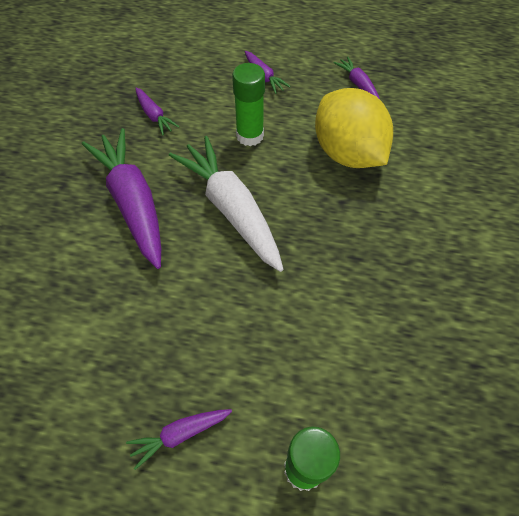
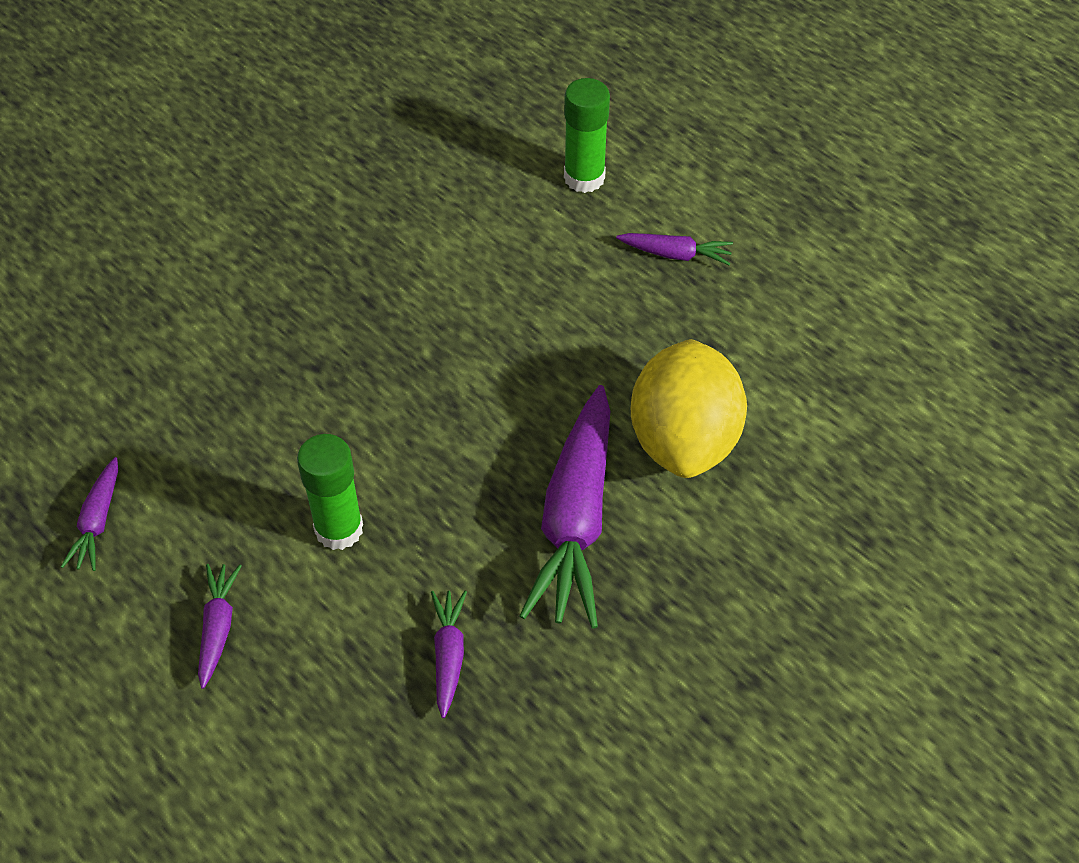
camera: 145 degrees left, 5 degrees down
(230, 208) = (456, 437): white carrot -> none
(347, 153) = (238, 423): yellow lemon -> yellow lemon (684, 440)

